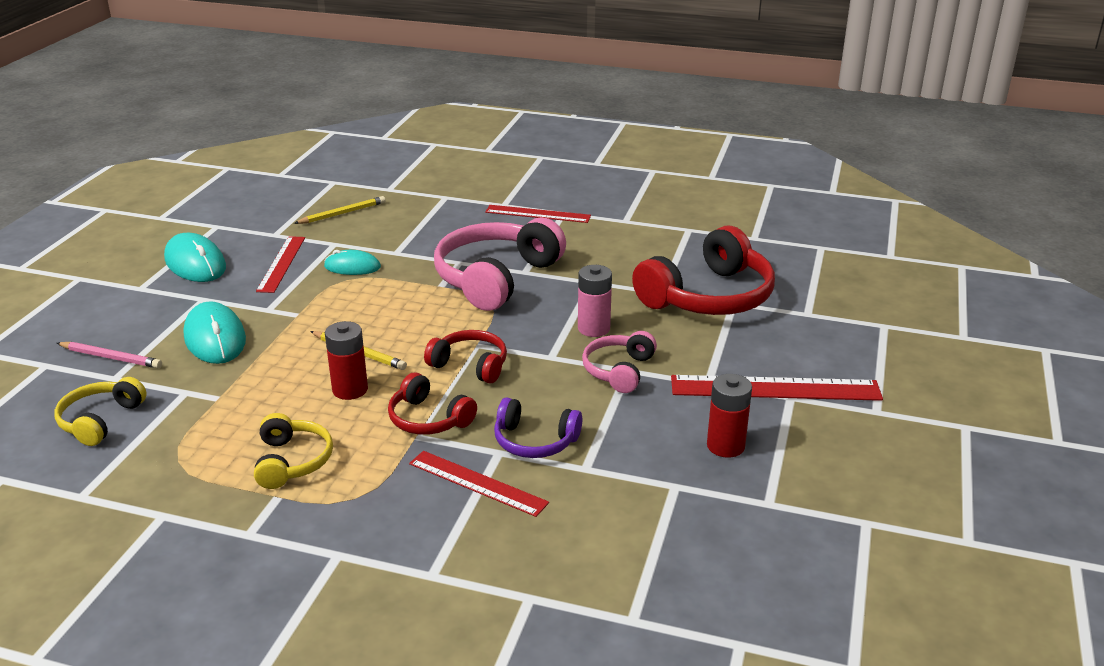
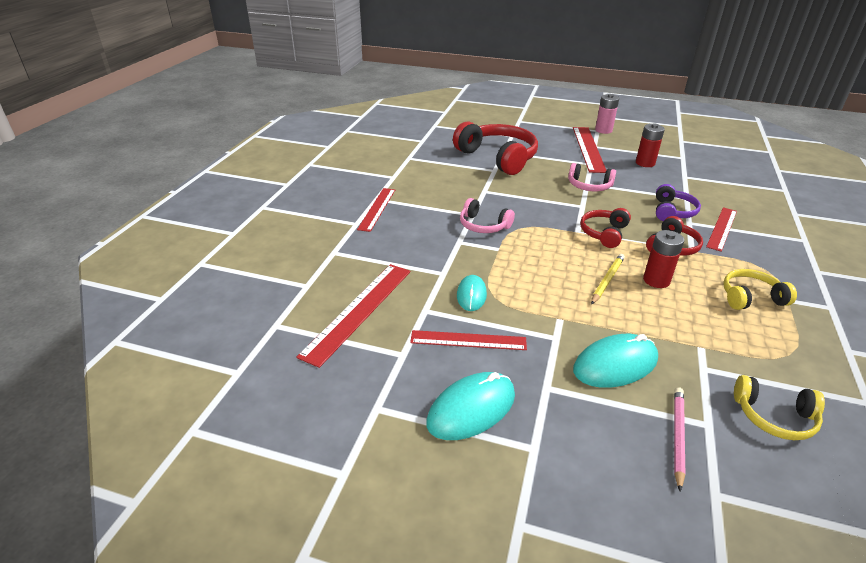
camera: 90 degrees left, 5 degrees up
(342, 213) = (358, 311): yellow pencil -> red ruler
(496, 278) = (483, 225): pink headphones -> pink headphones, size x0.53
(593, 328) = (544, 192): pink battery -> pink battery (603, 130)

